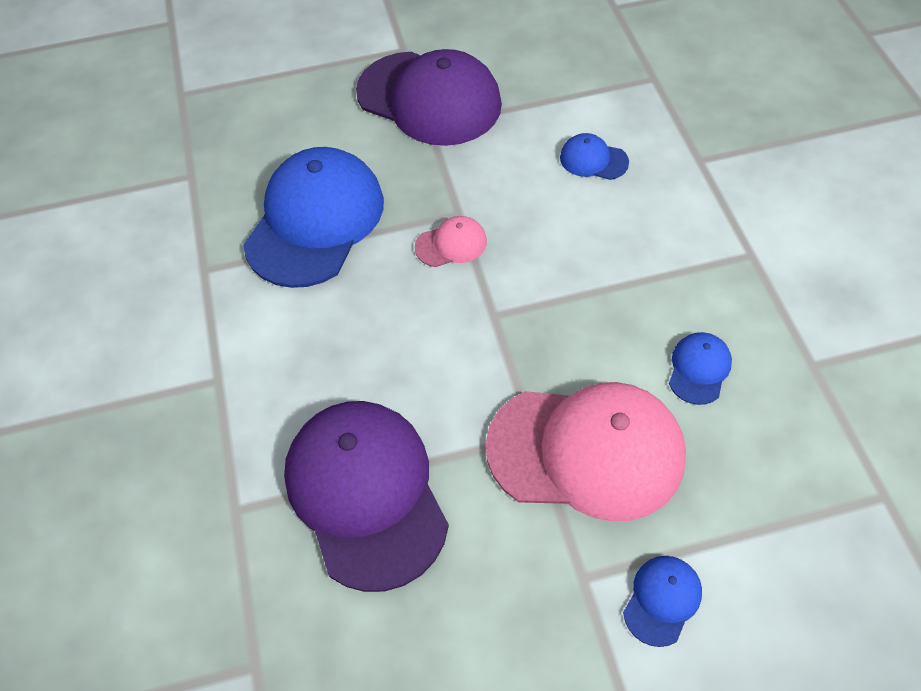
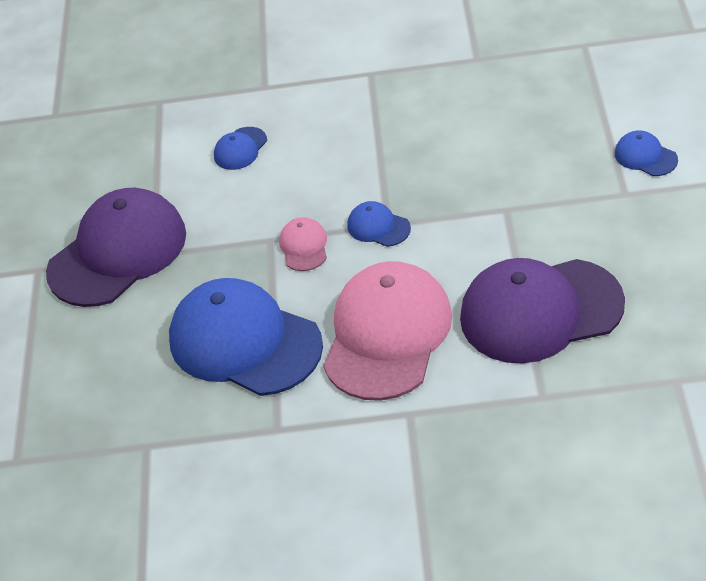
camera: 75 degrees left, 10 degrees down
(586, 451) = (525, 182): pink cap -> pink cap (387, 335)
(699, 369) = (467, 115): blue cap -> blue cap (378, 227)

